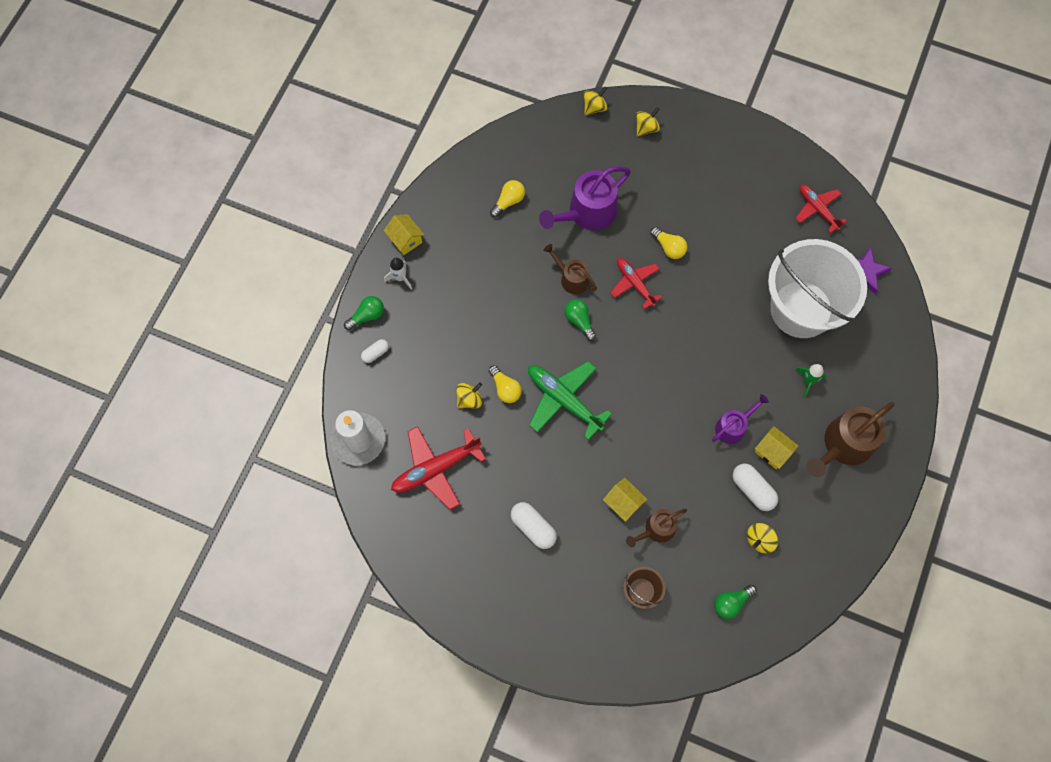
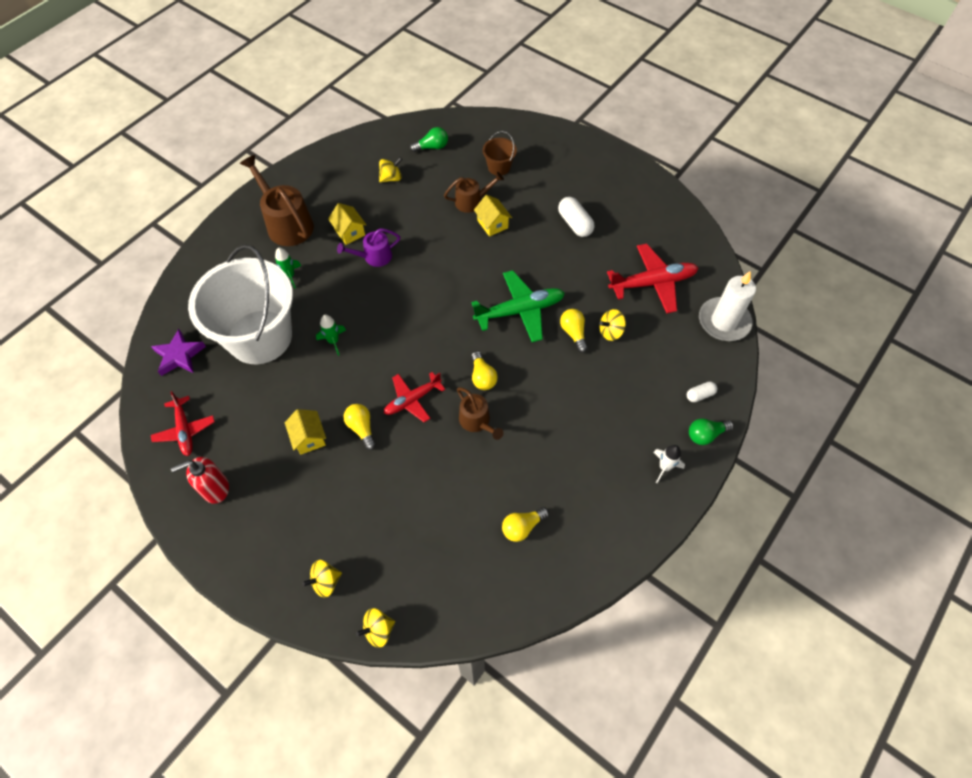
camera: 165 degrees left, 10 degrees down
(405, 239) = (653, 510): yellow house -> yellow house (309, 438)
(564, 400) = (519, 311): green plane -> green plane turned 75 degrees counterclockwise
(579, 321) = (482, 377): green light bulb -> yellow light bulb
(587, 212) = (435, 490): purple watering can -> none
(635, 284) = (412, 400): red plane -> red plane turned 75 degrees clockwise
(730, 322) = (333, 341): none -> green rocket
(752, 490) = (380, 210): white capsule -> none
(765, 171) = (215, 489): none -> red soap dispenser
(844, 445) = (287, 224): brown watering can -> brown watering can turned 105 degrees counterclockwise

